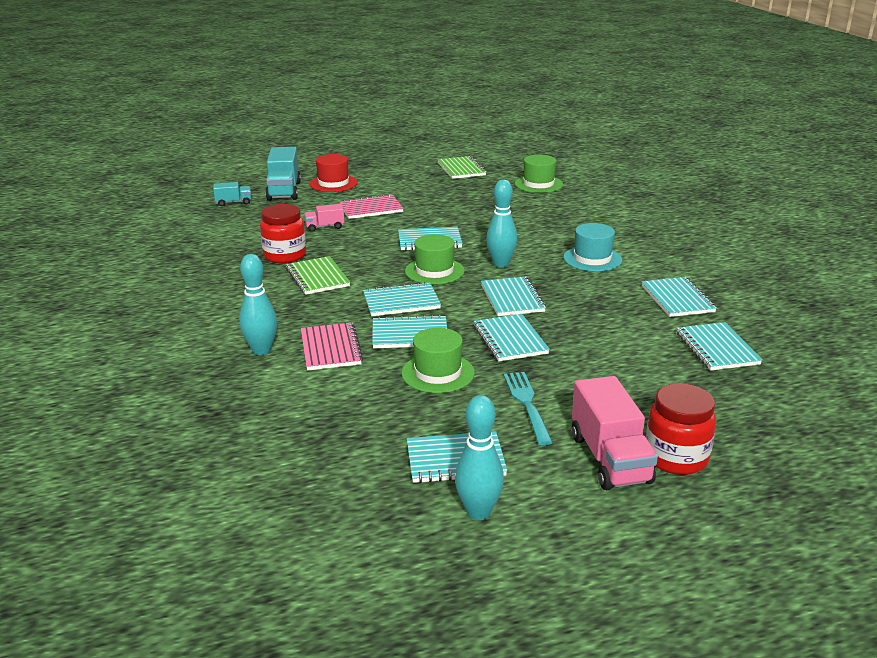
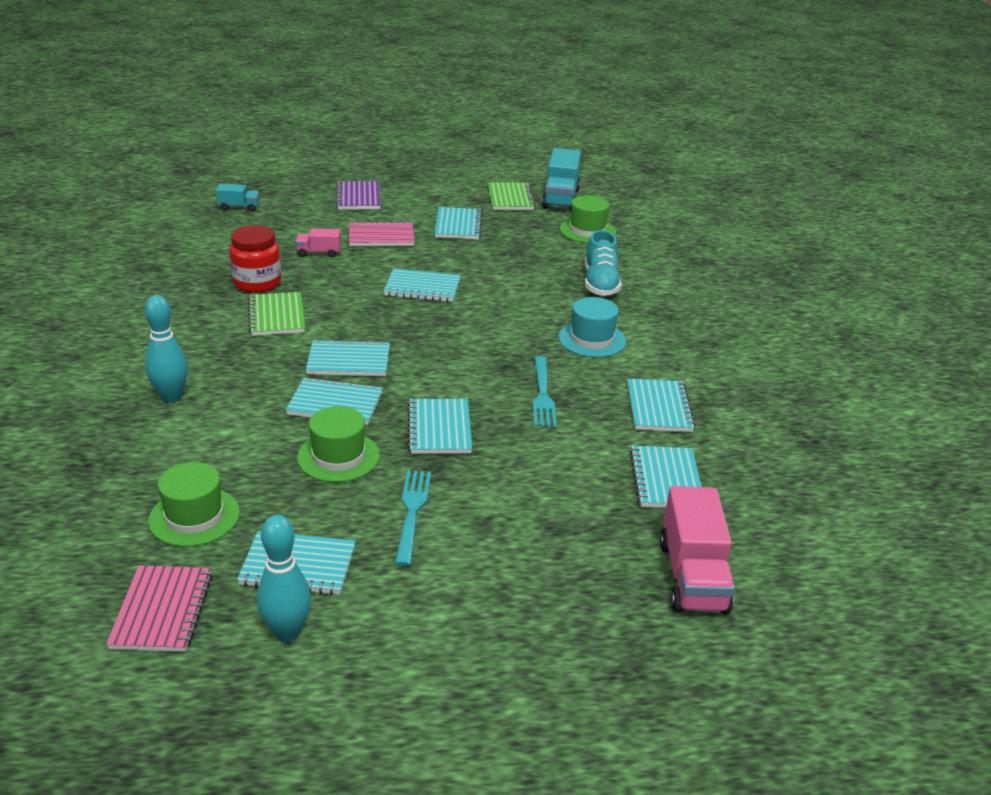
camera: 10 degrees right, 5 degrees up
(284, 191) = (300, 200): turquoise truck -> turquoise truck (560, 198)
(330, 349) = (243, 407): pink notebook -> pink notebook (162, 611)
(333, 183) = (358, 197): red hat -> purple notebook
(434, 271) = (406, 328): green hat -> green hat (194, 516)
(501, 264) = (484, 330): turquoise bowling pin -> none
(512, 298) = (472, 376): turquoise notebook -> turquoise notebook (458, 225)
(573, 219) = (600, 283): none -> turquoise shoe
(579, 303) = (542, 395): none -> turquoise fork
(610, 459) = (463, 596): pink truck -> pink truck (692, 576)
(676, 458) = (536, 609): red jar -> none

